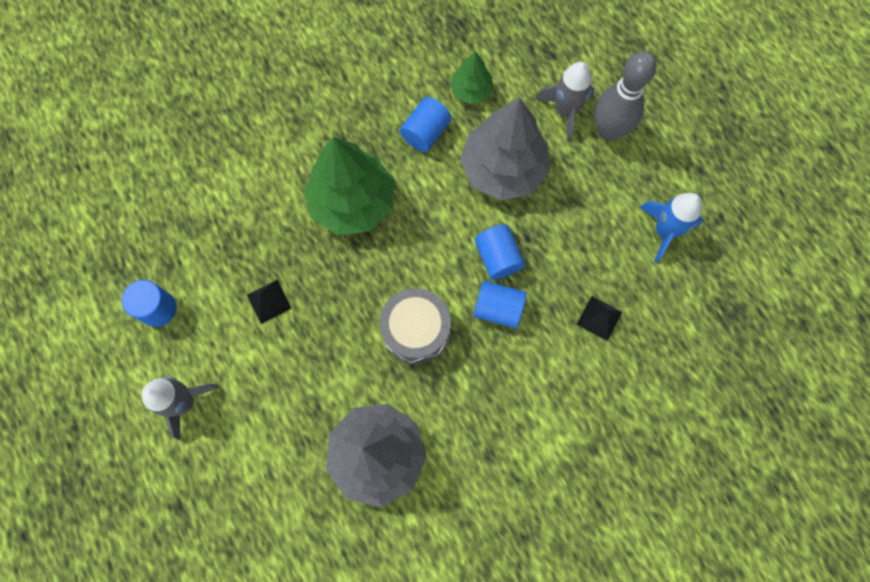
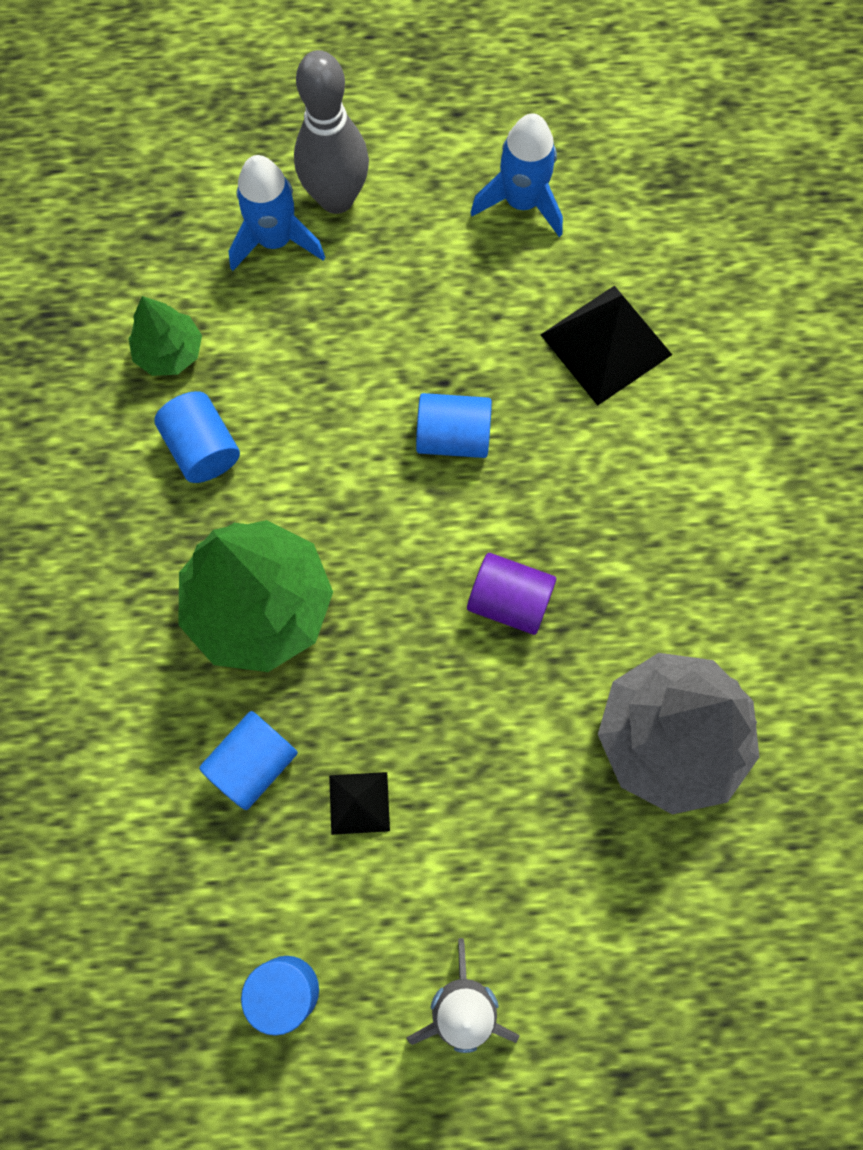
camera: 65 degrees left, 0 degrees up
(416, 330) = (509, 601): grey drum -> purple cylinder
(498, 309) = (530, 471): blue cylinder -> blue cylinder (253, 763)
(503, 169) = (320, 366): grey tree -> none
(565, 111) = (275, 240): grey rocket -> blue rocket
(599, 318) = (605, 344): black pyramid -> black pyramid, size x1.80

